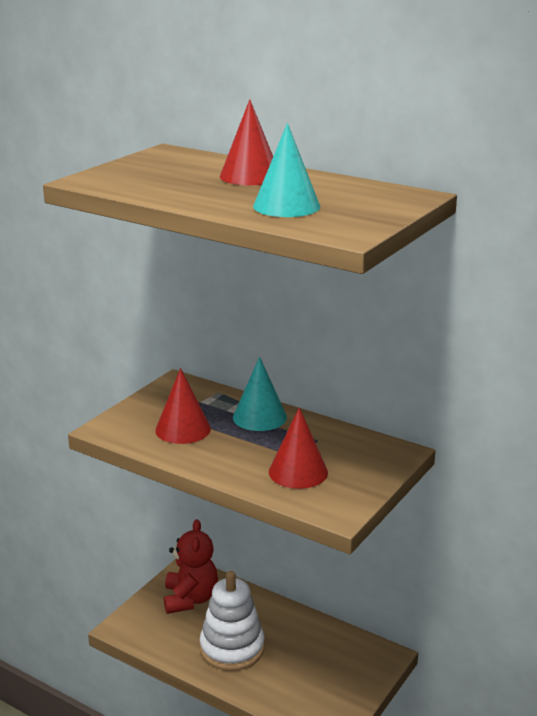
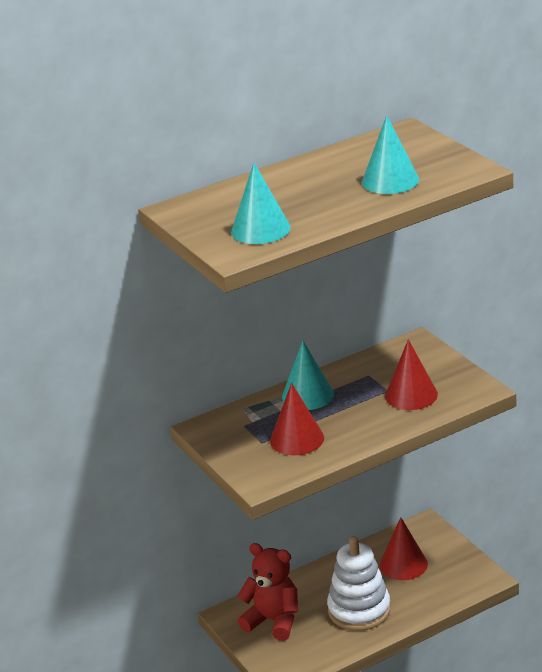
camera: 60 degrees left, 5 degrees up
(141, 180) = (260, 229): none -> turquoise cone
(250, 176) = (294, 183): red cone -> red cone (403, 564)

